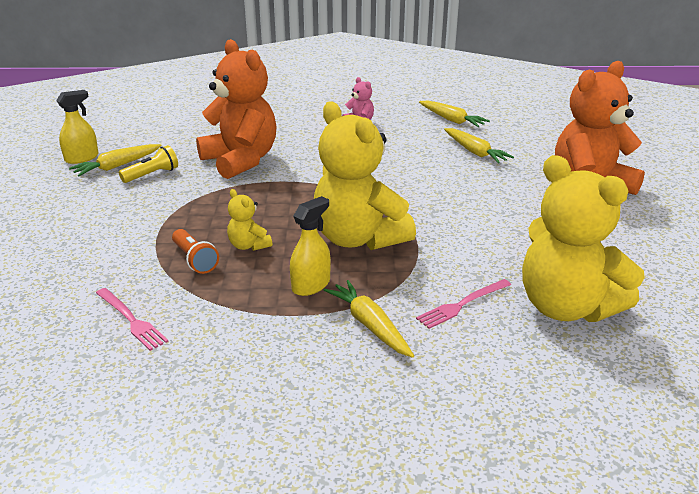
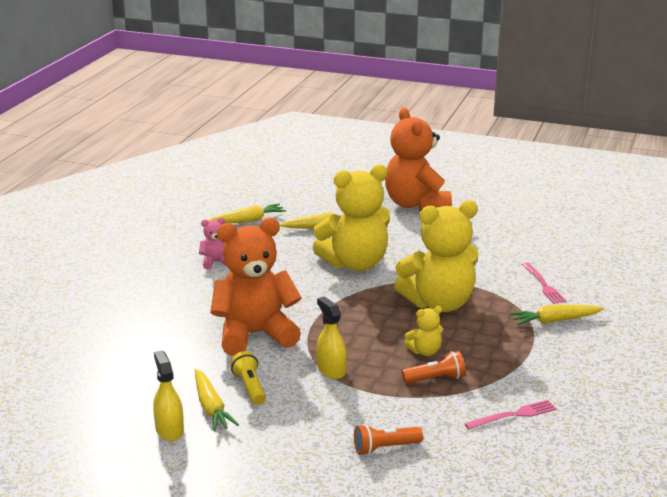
camera: 70 degrees left, 5 degrees down
(60, 252) = (385, 448): none -> orange flashlight
(311, 285) = (496, 334): yellow spray bottle -> yellow spray bottle (331, 370)
(566, 307) = (559, 254): yellow teddy bear -> yellow teddy bear (355, 263)

